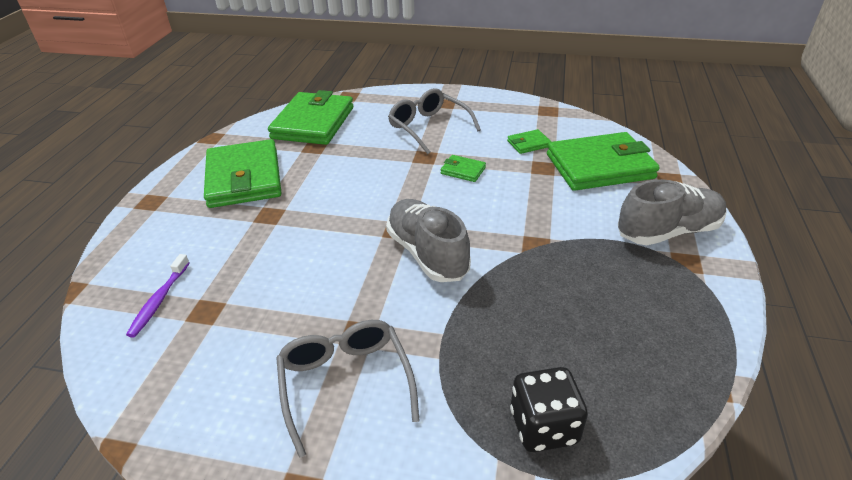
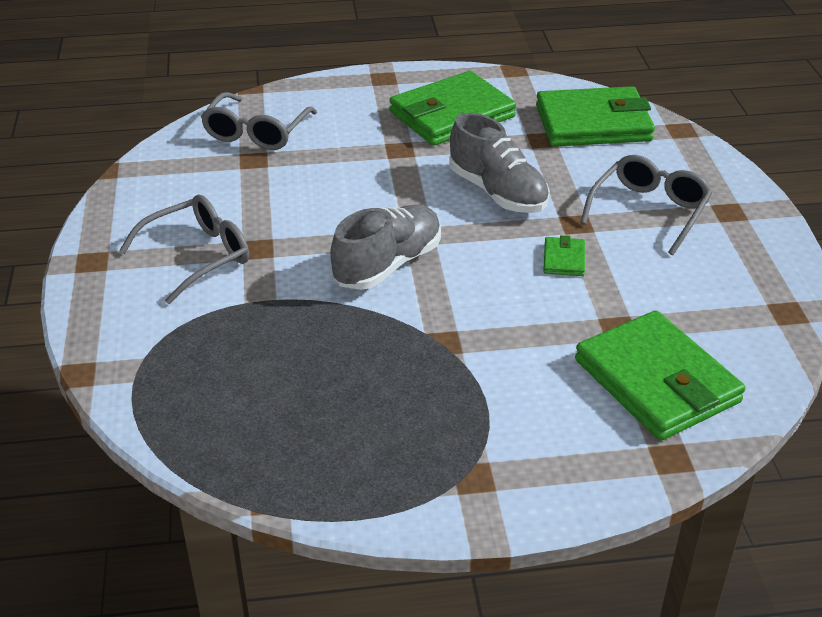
camera: 70 degrees right, 0 degrees up
(159, 300) = (256, 133): purple toothbrush -> grey glasses
(528, 144) = (671, 305): green wallet -> none
(544, 426) = (183, 380): black dice -> none
(668, 231) = (531, 458): grey shoe -> grey shoe (497, 192)

